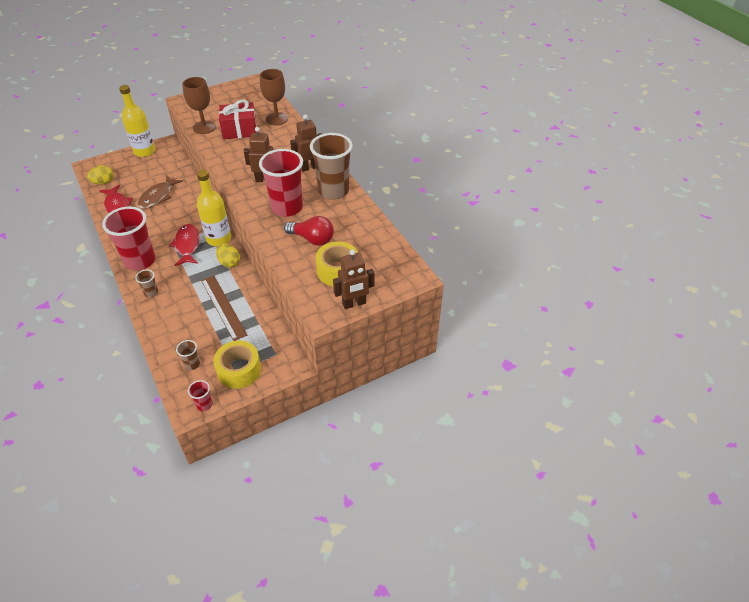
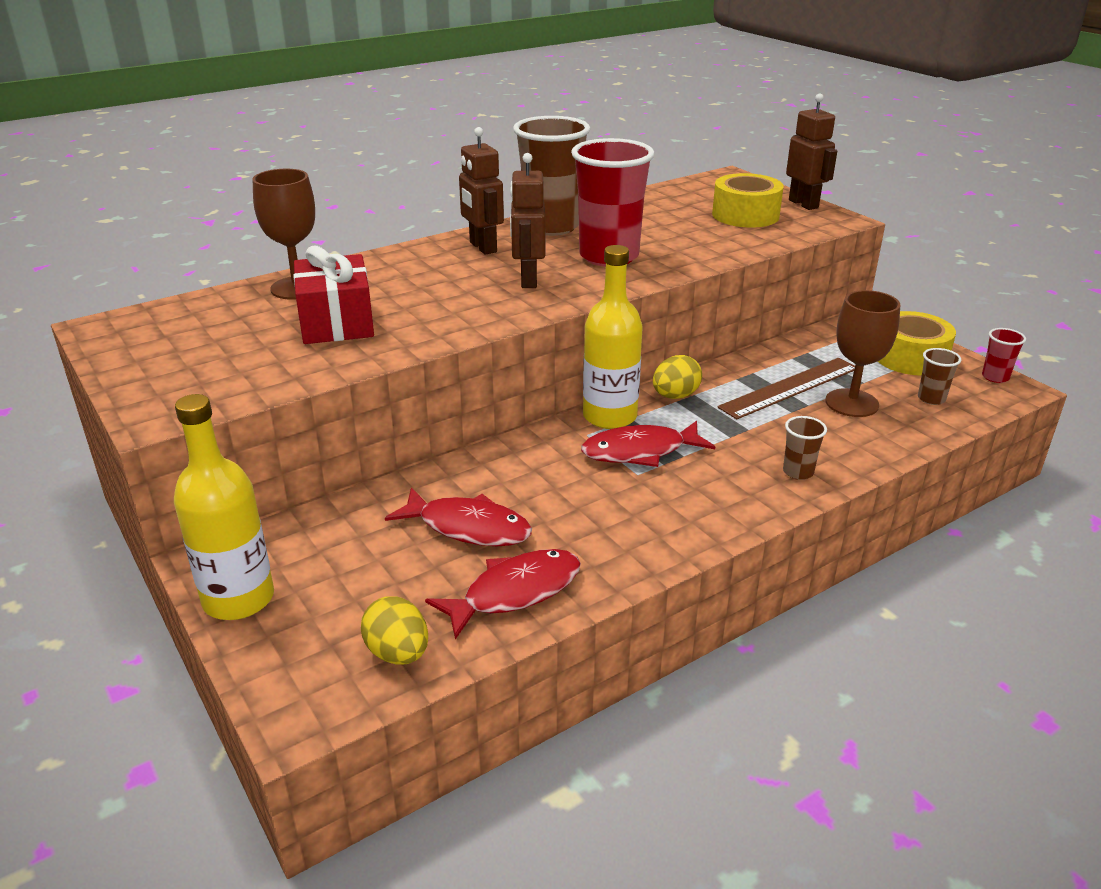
camera: 95 degrees left, 15 degrees down
(140, 261) = (712, 507): red cup -> none
(157, 197) = (468, 527): brown fish -> red fish
(204, 127) = (314, 366): brown goblet -> brown goblet (851, 403)
(312, 239) = (683, 234): red light bulb -> none

